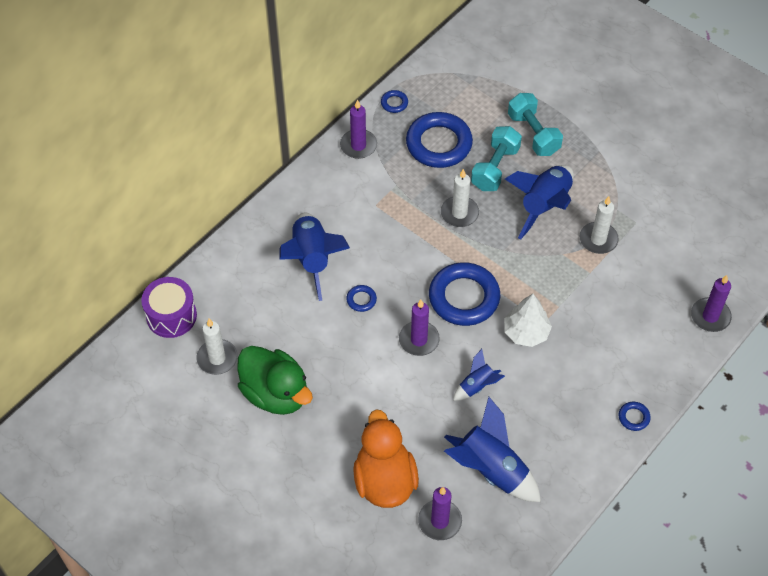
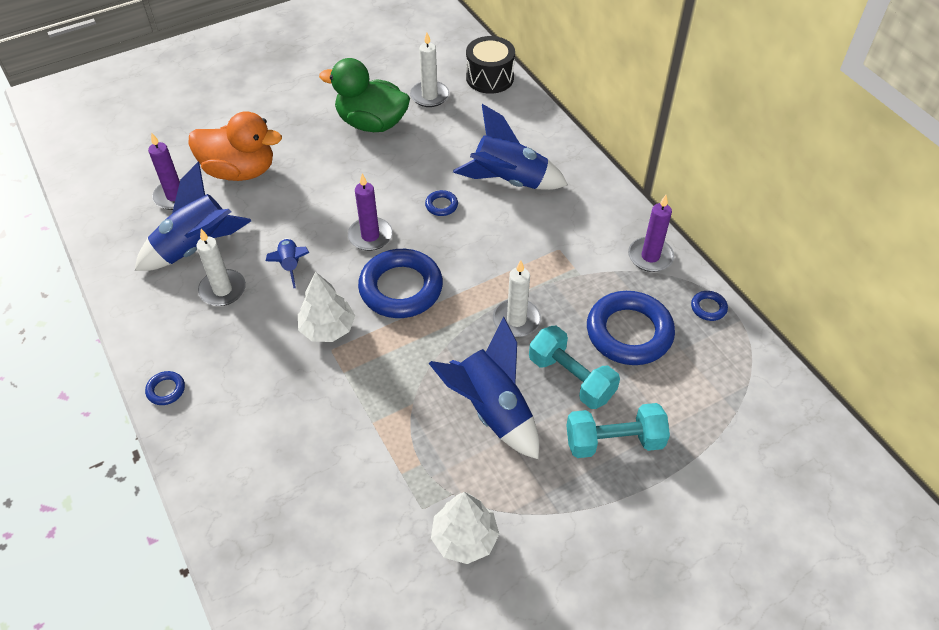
camera: 110 degrees right, 5 degrees down
(171, 316) = (490, 78): purple drum -> black drum
(275, 393) = (372, 123): green duck -> green duck turned 45 degrees clockwise
(598, 239) = (415, 451): white candle -> white candle (222, 290)
(642, 193) = (464, 538): none -> white tree
(710, 316) = (238, 535): purple candle -> none

